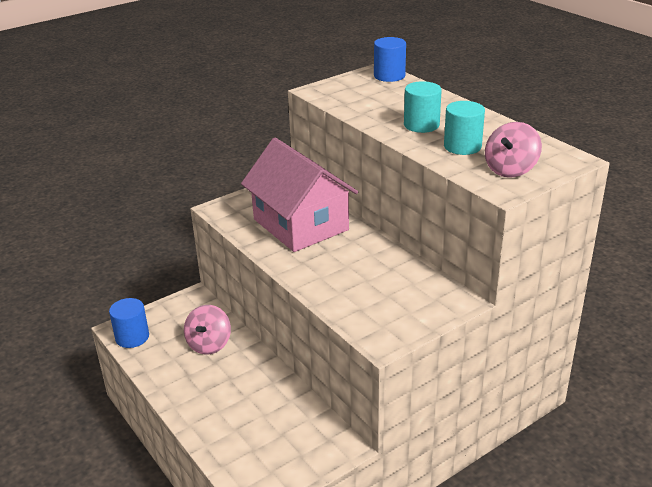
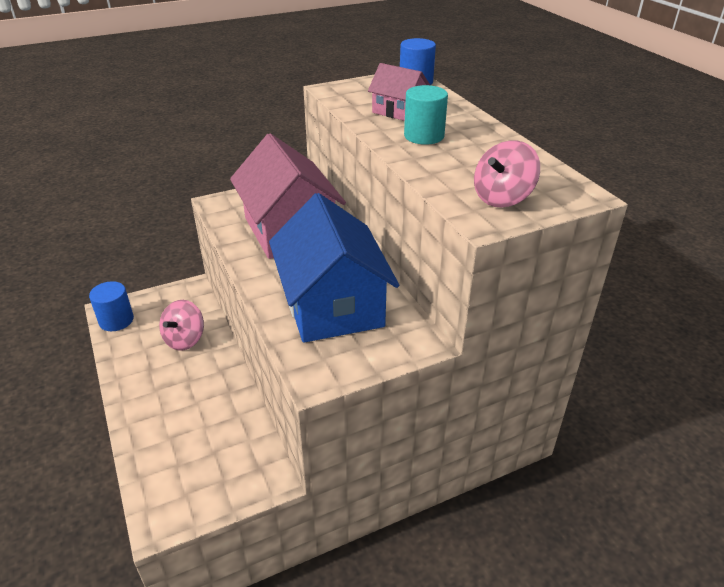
camera: 10 degrees right, 5 degrees up
(370, 282) = (333, 305): none -> blue house
(388, 105) = (398, 111): none -> pink house
(462, 146) = (458, 165): turquoise cylinder -> none

